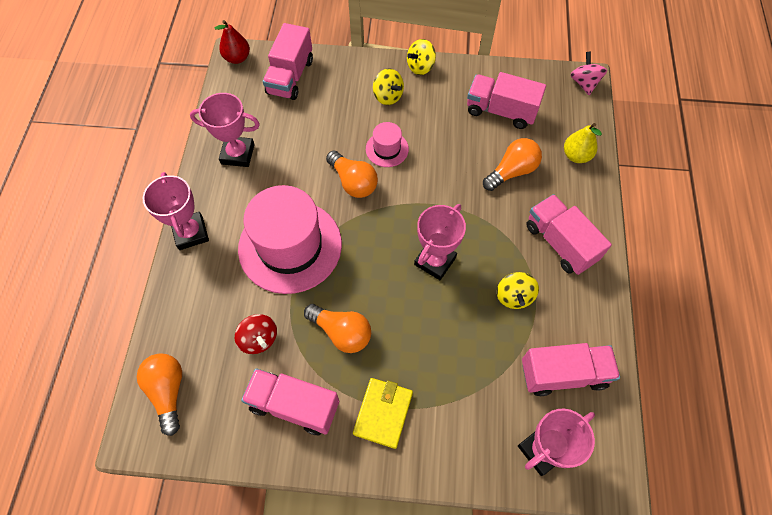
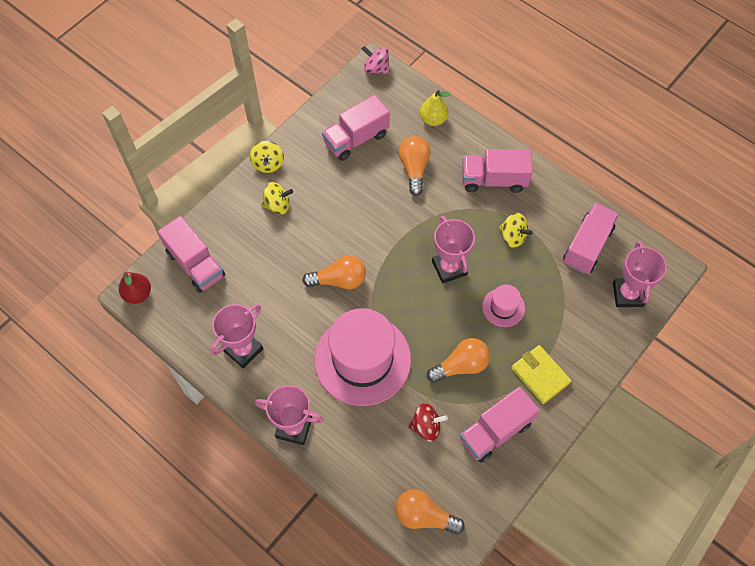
camera: 55 degrees left, 0 degrees up
(387, 149) = (327, 238): pink hat -> pink hat (503, 307)

